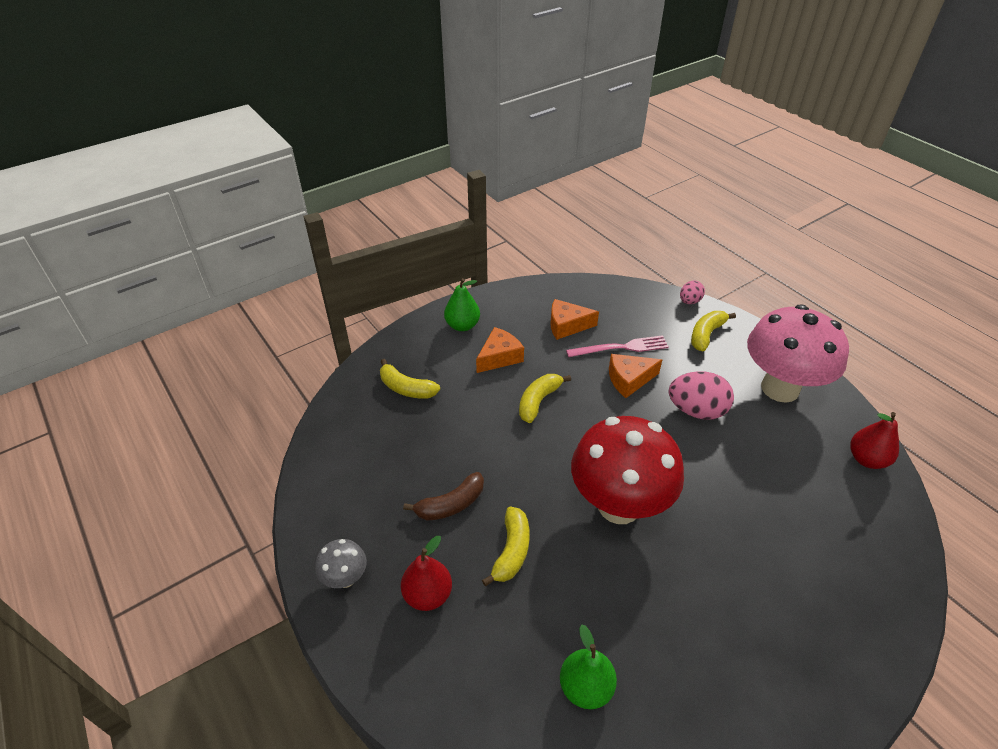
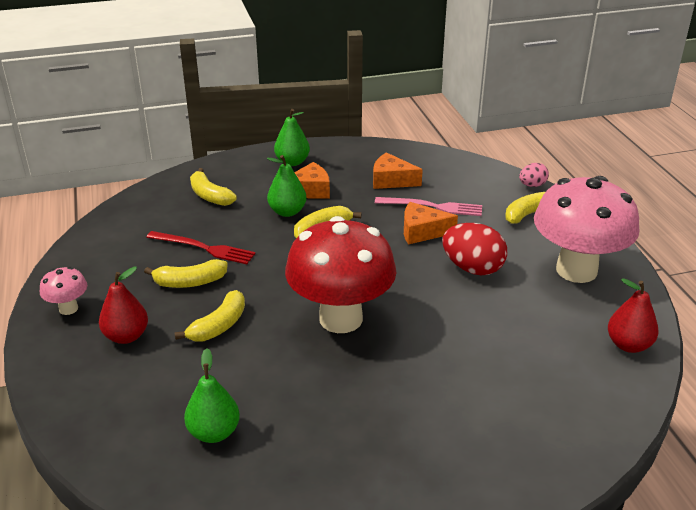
camera: 20 degrees right, 10 degrees down
(345, 578) = (68, 308): grey mushroom -> pink mushroom
(439, 457) = (204, 248): none -> red fork
(451, 504) = (190, 282): brown banana -> yellow banana
(493, 388) = (287, 212): none -> green pear
(696, 410) = (472, 268): pink egg -> red egg

